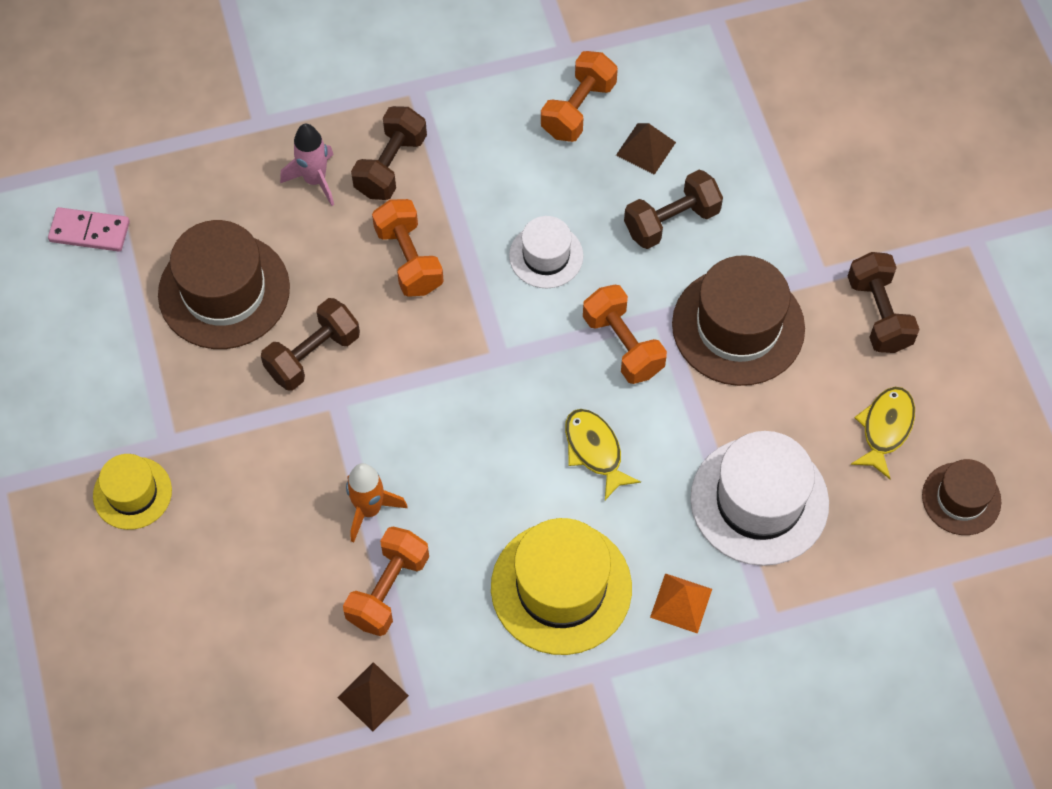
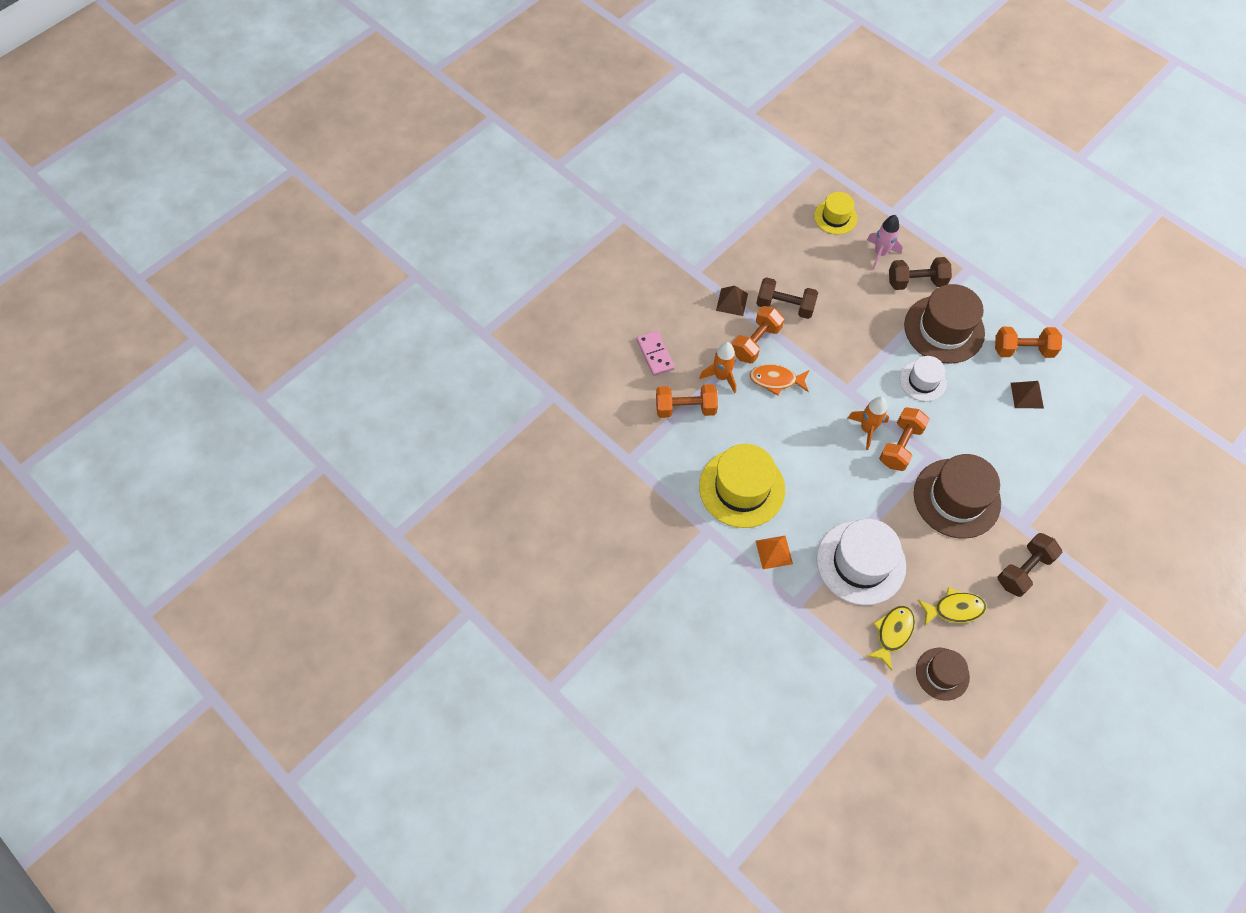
camera: 60 degrees right, 0 degrees up
(90, 231) = (777, 178): pink domino -> pink domino (655, 354)
(132, 493) = (658, 272): yellow hat -> yellow hat (835, 217)
(224, 291) = (789, 249): brown hat -> brown hat (944, 329)
(373, 696) = (626, 431): brown pyramid -> brown pyramid (732, 302)
(409, 259) = (870, 319): orange dumbbell -> orange dumbbell (755, 342)
(423, 440) = (776, 380): none -> orange fish
(573, 370) = (867, 429): none -> orange rocket
(595, 451) = (829, 464): yellow fish -> yellow fish (892, 633)
(671, 221) = (993, 431): brown dumbbell -> none

